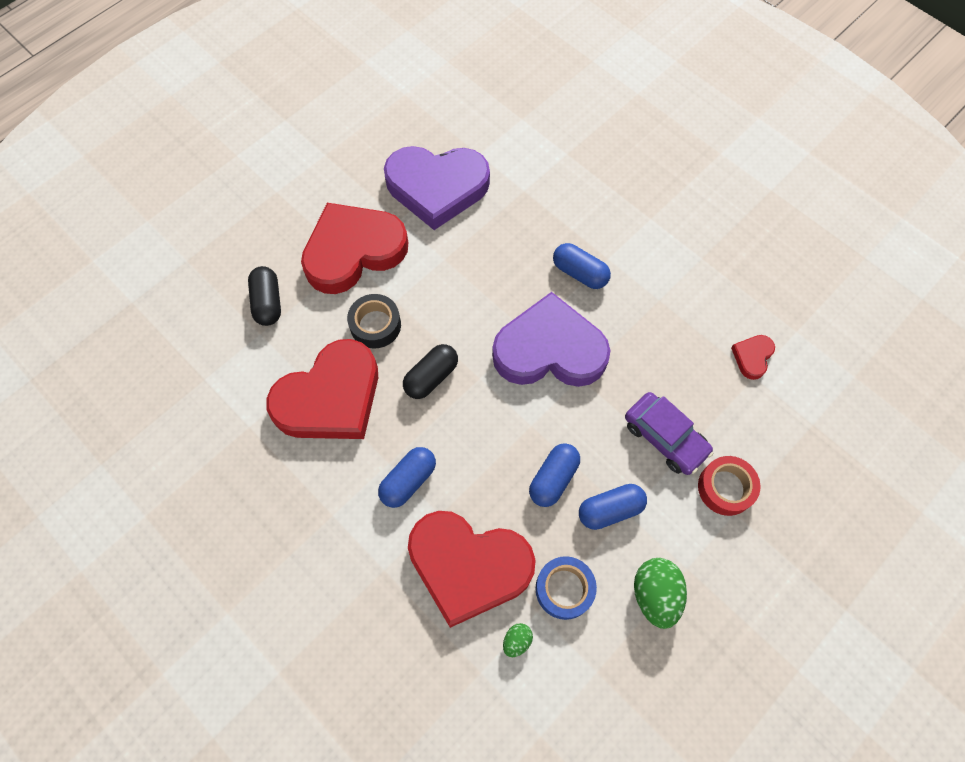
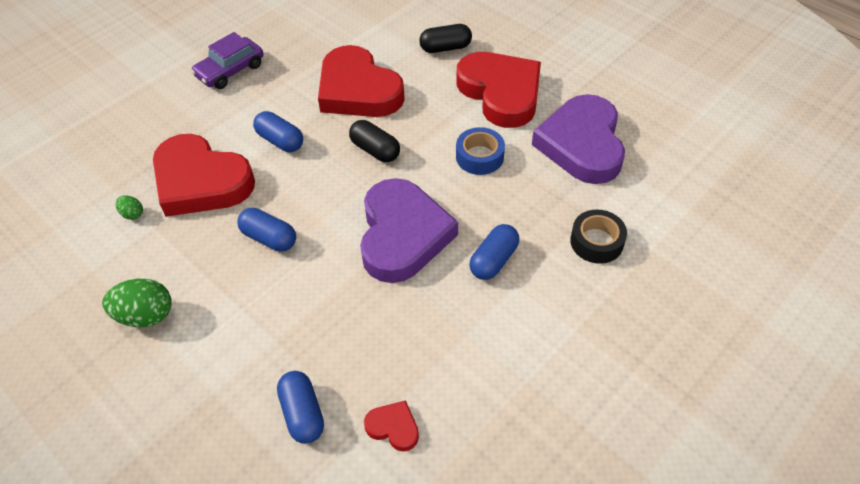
camera: 90 degrees right, 15 degrees down
(375, 325) = (426, 112): black tape -> black tape (596, 242)
(468, 566) = (201, 181): red heart -> red heart turned 75 degrees counterclockwise
(564, 589) = (167, 246): blue tape -> blue tape (479, 157)
(610, 510) = (233, 282): blue capsule -> blue capsule (302, 413)
(665, 437) = (301, 332): purple car -> purple car (230, 71)
(725, 488) = (239, 385): red tape -> none

